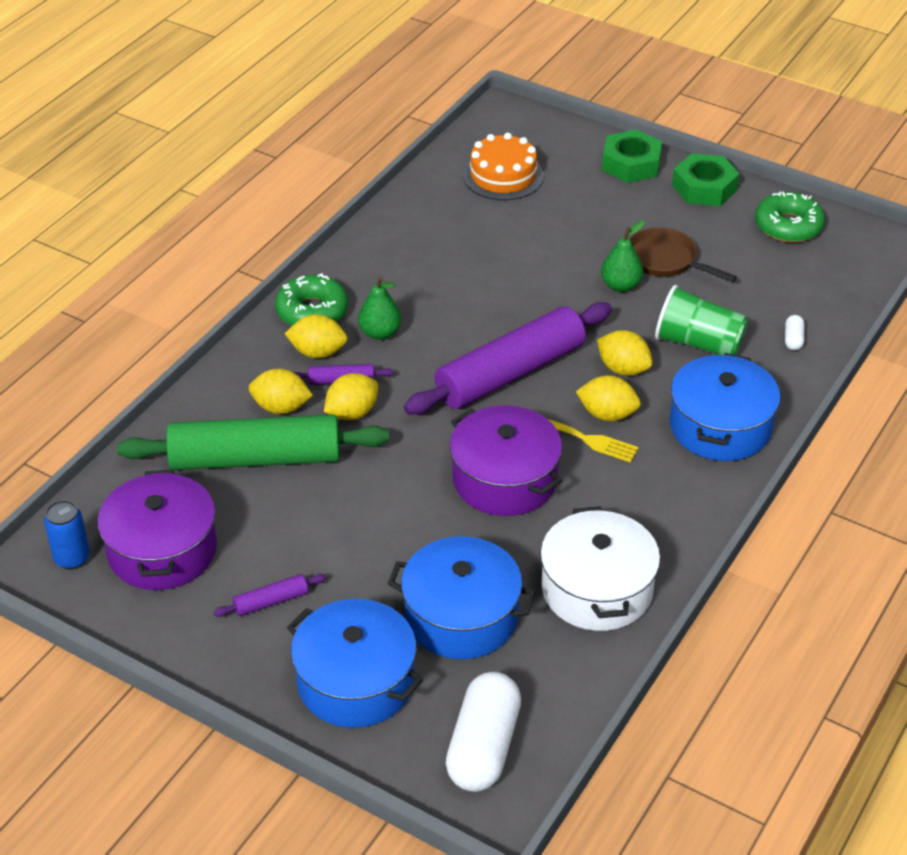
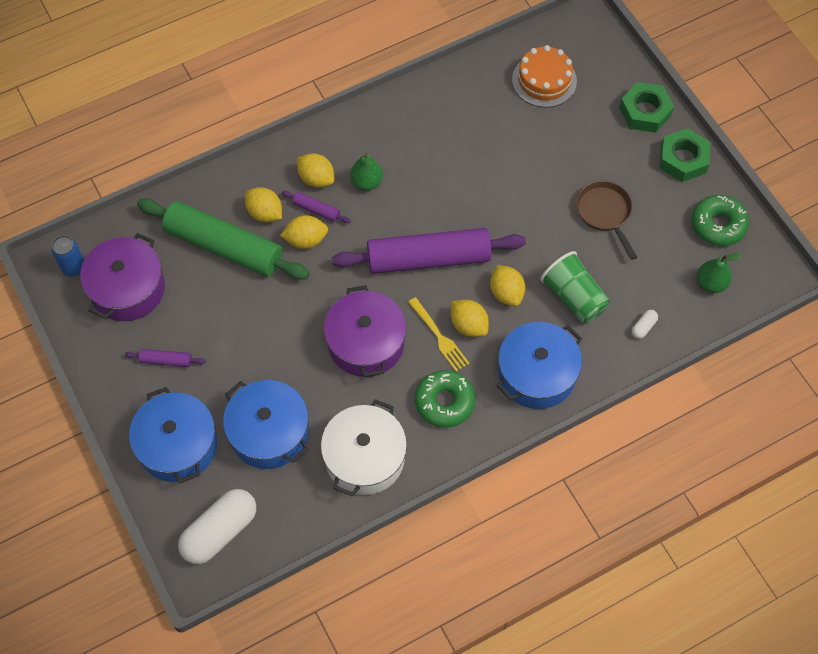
camera: 30 degrees right, 20 degrees up
(312, 311) = (335, 142): green donut -> green donut (444, 402)
(620, 286) = (556, 220): green pear -> green pear (711, 283)

